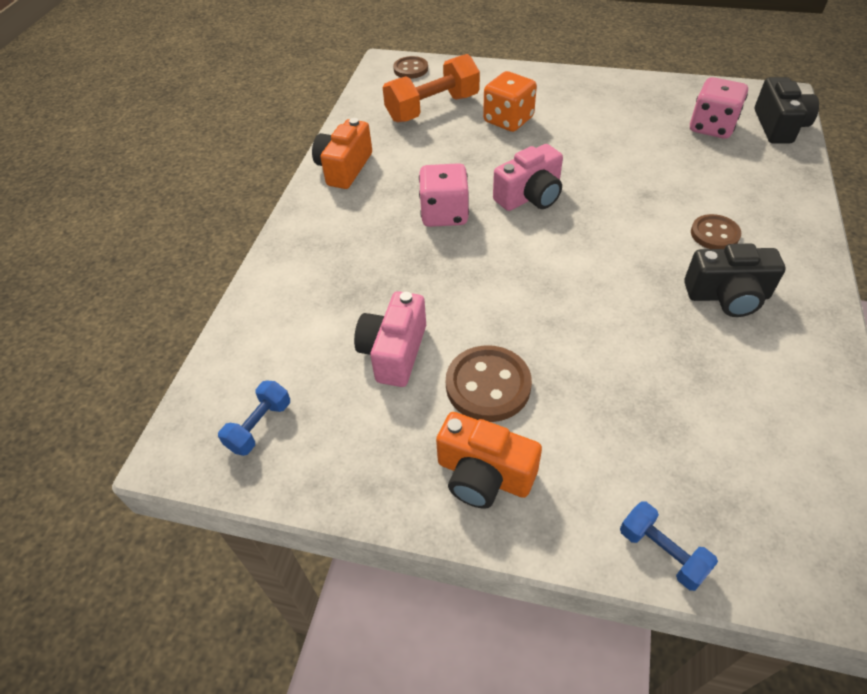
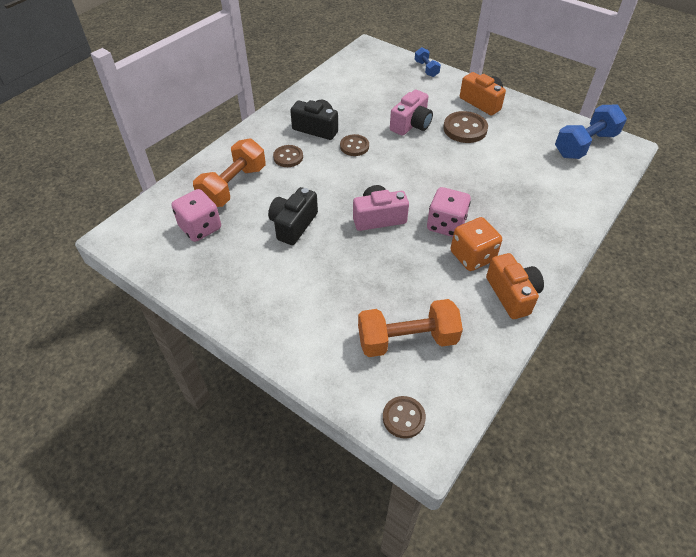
camera: 160 degrees left, 0 degrees up
(259, 426) = (585, 145): blue dumbbell -> blue dumbbell, size x1.89
(344, 168) = (512, 294): orange camera -> orange camera turned 60 degrees counterclockwise
(394, 352) = (508, 155): pink camera -> pink camera (411, 124)
(508, 120) = (347, 296): orange dice -> orange dice (472, 256)
(641, 283) = (354, 146): none -> brown button
(734, 176) = (233, 186): none -> orange dumbbell
(778, 126) = (156, 211): black camera -> black camera (293, 225)

